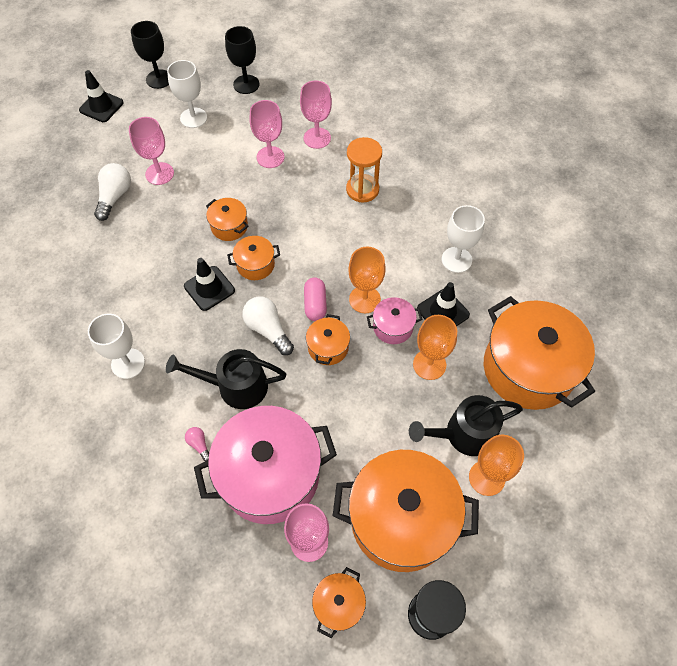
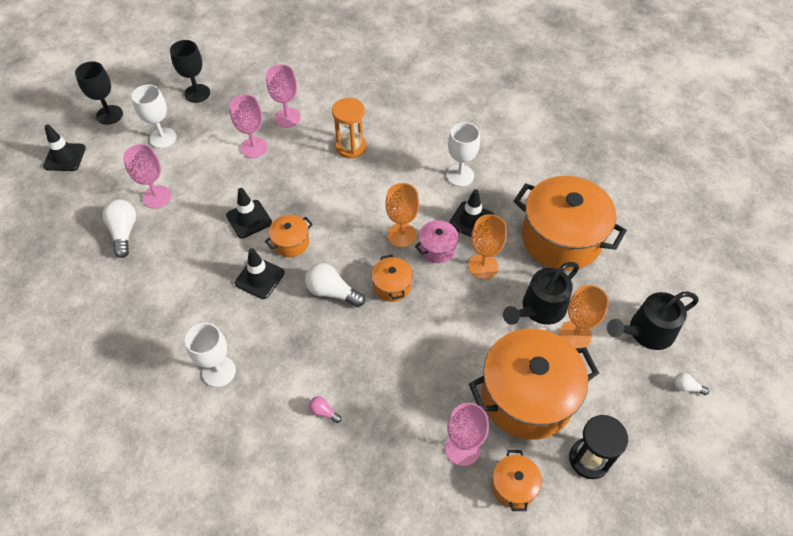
camera: 25 degrees left, 5 degrees down
(229, 226) = (249, 219): orange pot -> black traffic cone
(236, 386) = (329, 350): black watering can -> black watering can (646, 332)
(270, 475) = (400, 410): pink pot -> none
(315, 304) = (362, 255): pink capsule -> none
(578, 589) = (686, 387): none -> white light bulb

